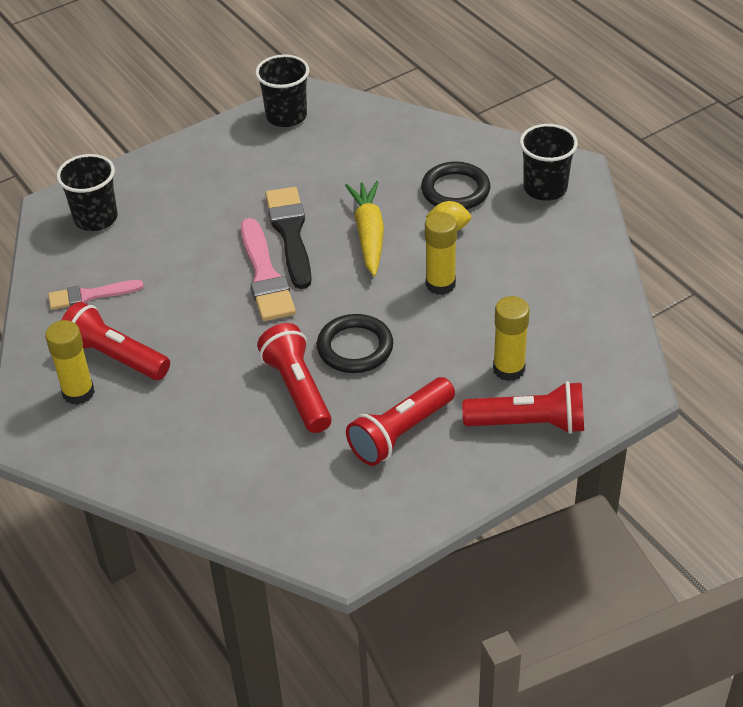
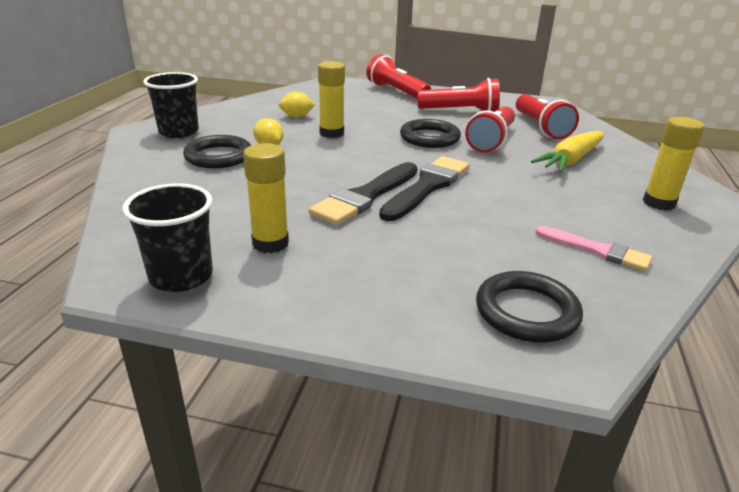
camera: 135 degrees left, 15 degrees down
(96, 218) = (526, 312): black cup -> black ring
(114, 357) = (609, 206): red flashlight -> red flashlight (541, 127)
(265, 276) = (427, 187): pink brush -> black brush
(369, 234) = (318, 168): yellow carrot -> yellow carrot (571, 160)
(509, 369) = (369, 103): yellow glue stick -> yellow glue stick (270, 243)
(516, 284) = (296, 116): none -> yellow lemon

